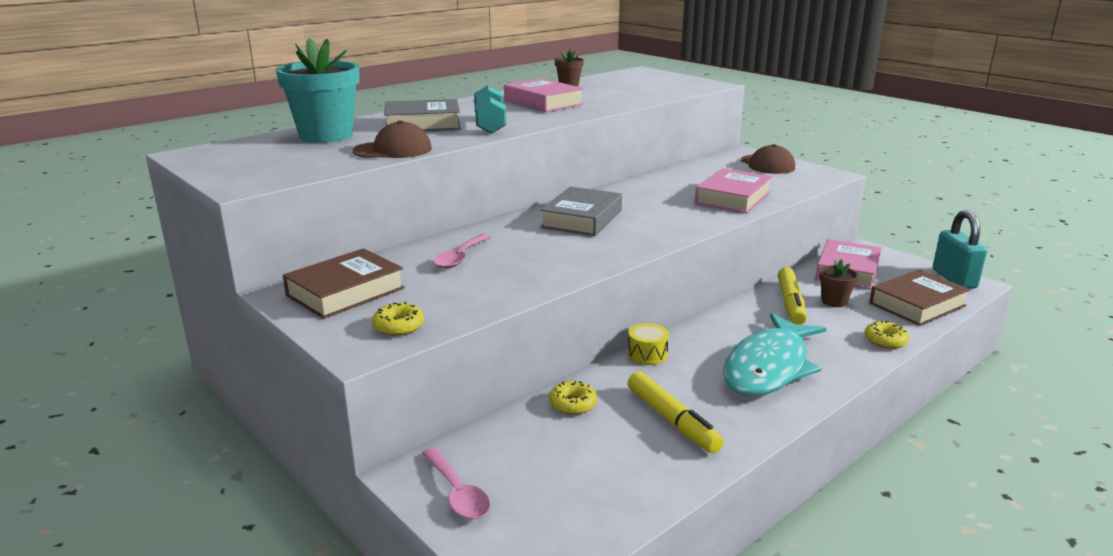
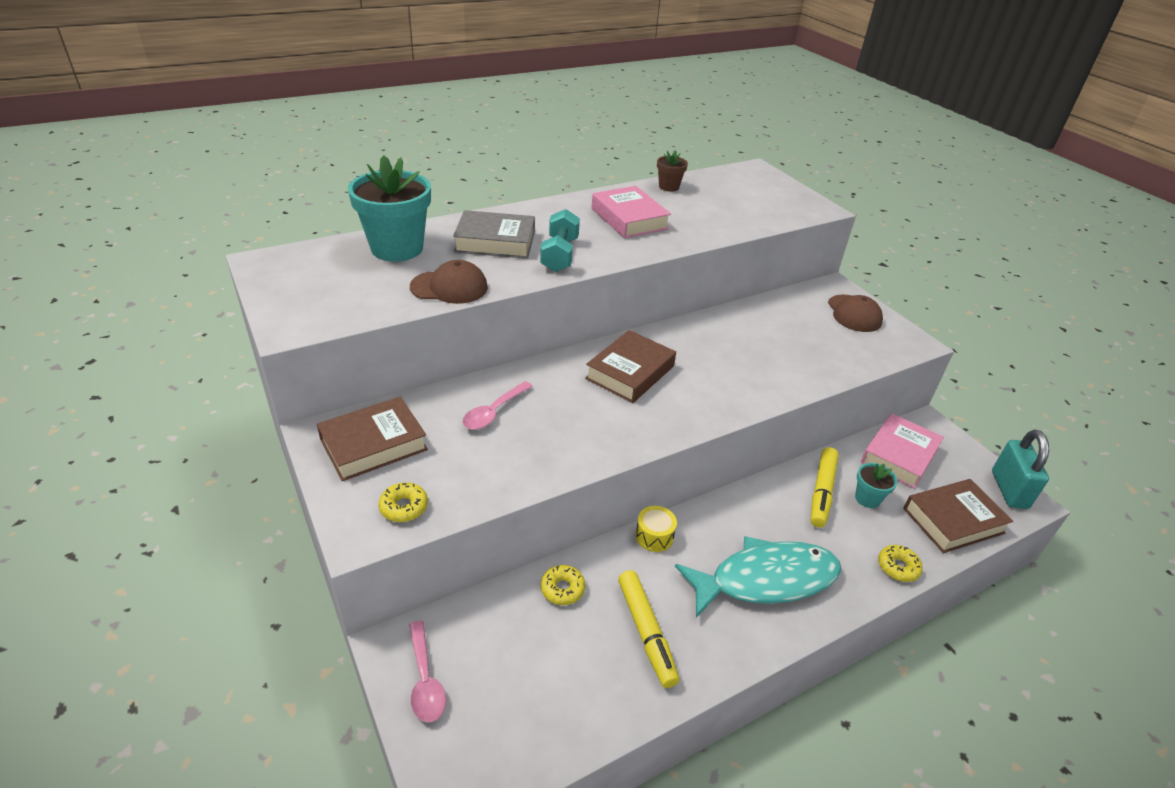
camera: 10 degrees right, 15 degrees up
(582, 219) = (630, 372): grey book -> brown book
(733, 198) = (795, 365): pink book -> none
(769, 367) = (765, 580): turquoise fish -> turquoise fish turned 150 degrees counterclockwise
(834, 301) = (867, 498): brown flower pot -> turquoise flower pot

